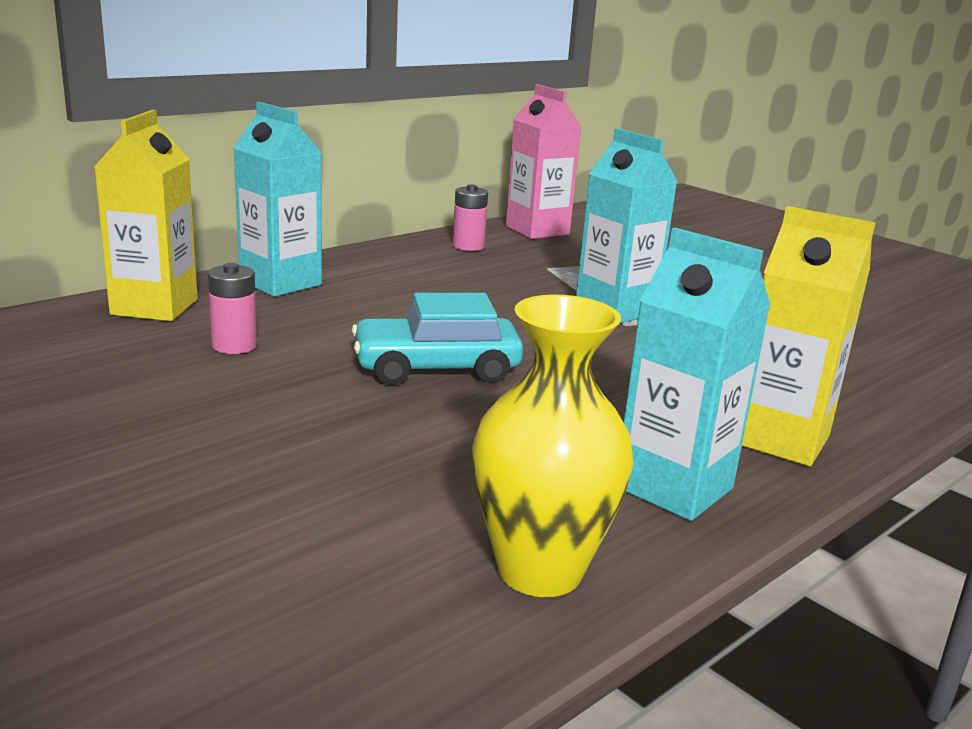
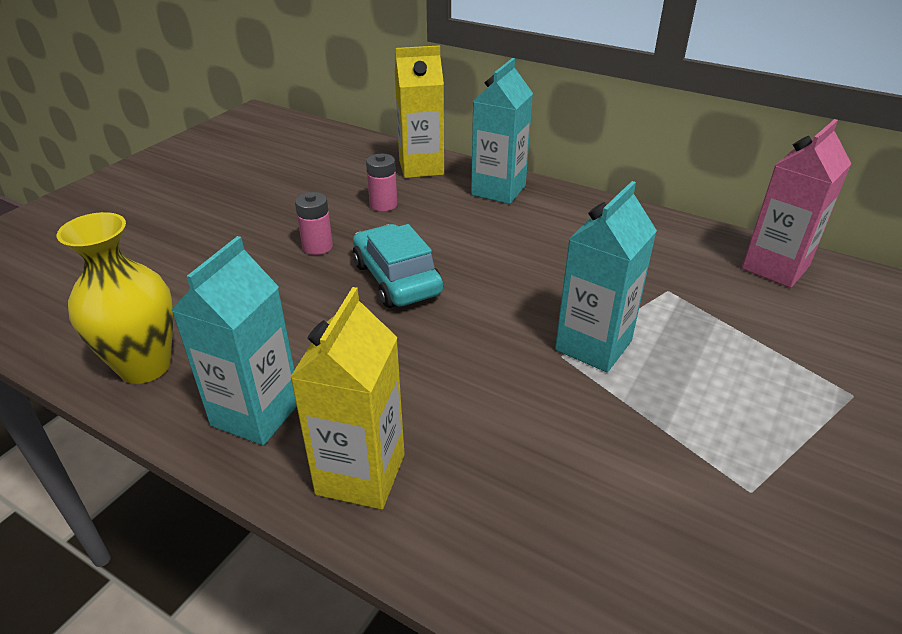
camera: 75 degrees right, 15 degrees up
(468, 246) = (673, 241): pink battery -> pink battery (317, 247)

